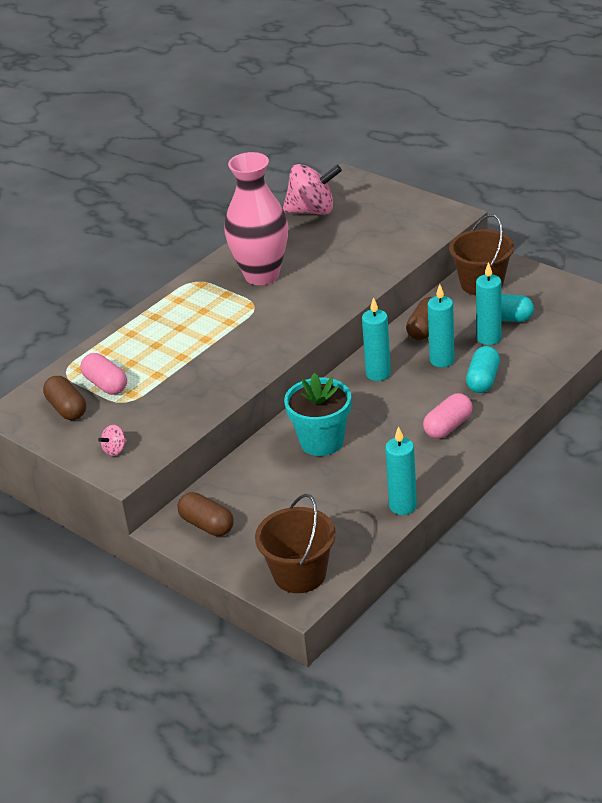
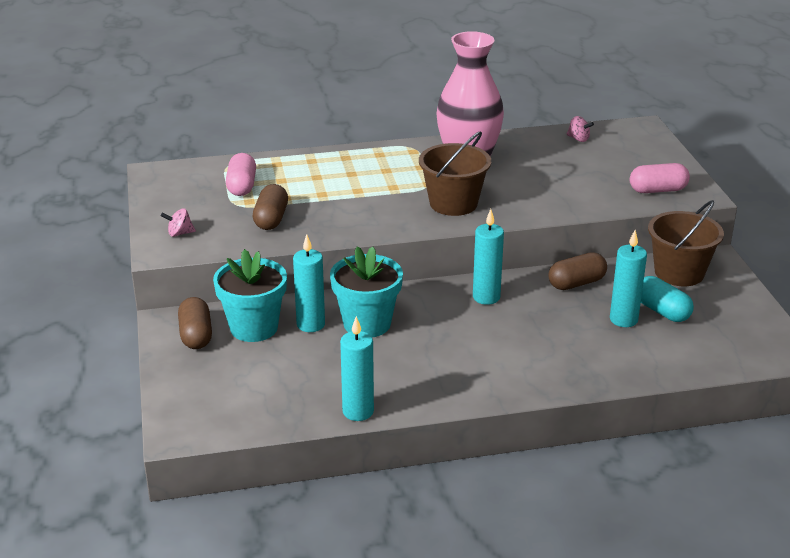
camera: 35 degrees right, 5 degrees down
(67, 408) = (192, 189): brown capsule -> brown capsule (271, 219)
(243, 493) = (254, 328): none -> turquoise flower pot
(299, 574) = (205, 414): brown bucket -> brown bucket (453, 203)
(312, 211) = (578, 139): pink spinning top -> pink spinning top, size x0.43
(442, 360) = (556, 315): turquoise candle -> turquoise candle (310, 324)
(448, 426) = (486, 371): pink capsule -> pink capsule (658, 190)
(483, 380) = (570, 350): turquoise capsule -> none

